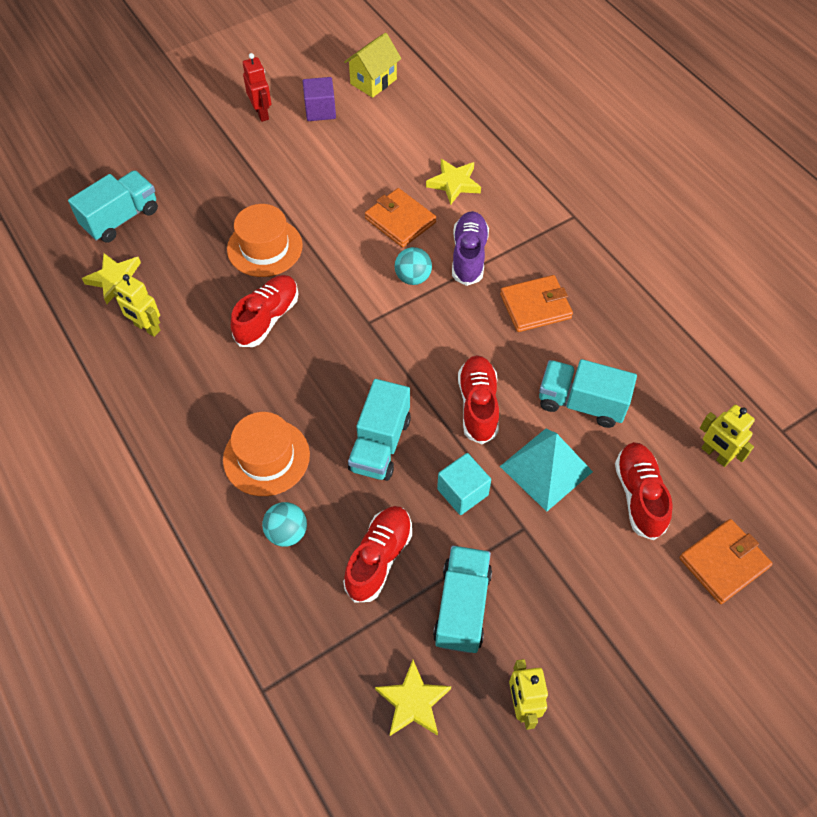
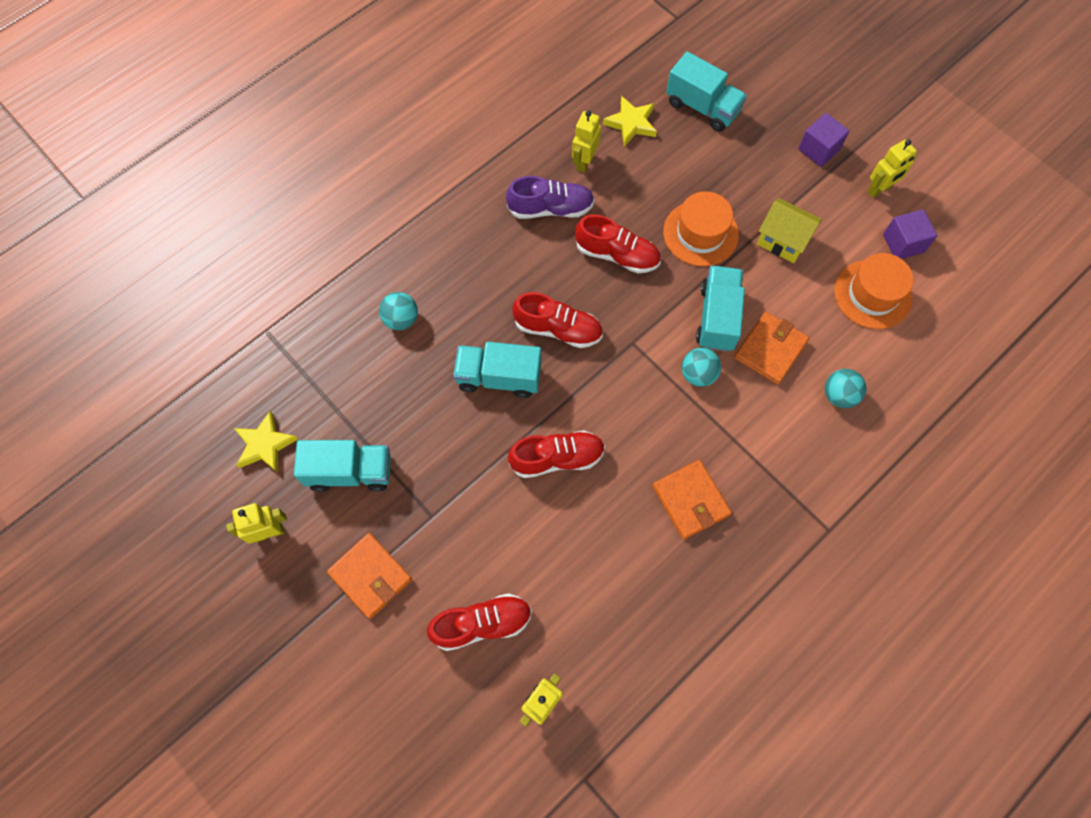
camera: 80 degrees right, 10 degrees up
(205, 144) = (818, 149): none -> purple cube
(261, 113) = (879, 189): red robot -> yellow robot
(266, 457) = (470, 287): orange hat -> orange hat (872, 294)
(373, 81) = (968, 287): yellow house -> yellow house (782, 241)
(379, 558) = (387, 396): red shoe -> red shoe (558, 329)
(454, 183) = (839, 395): yellow star -> turquoise ball
(462, 492) = (461, 457): turquoise cube -> none
(469, 256) = (741, 425): purple shoe -> purple shoe (551, 208)
(546, 468) = (497, 530): turquoise pyramid -> none
(581, 403) = (578, 558): turquoise truck -> turquoise truck (717, 317)
(723, 563) = (420, 712): orange wallet -> orange wallet (370, 576)

